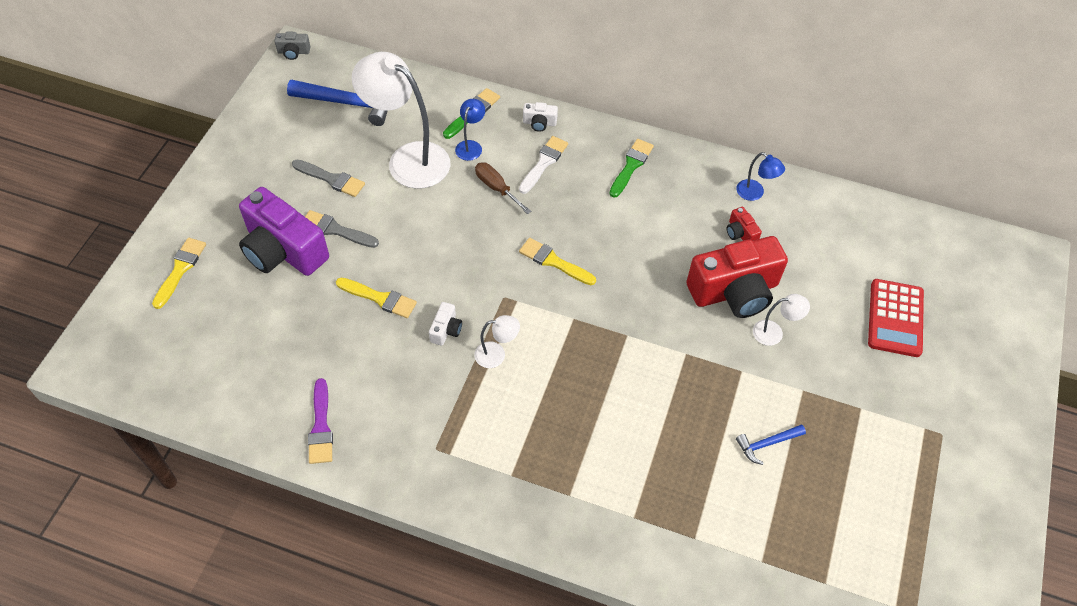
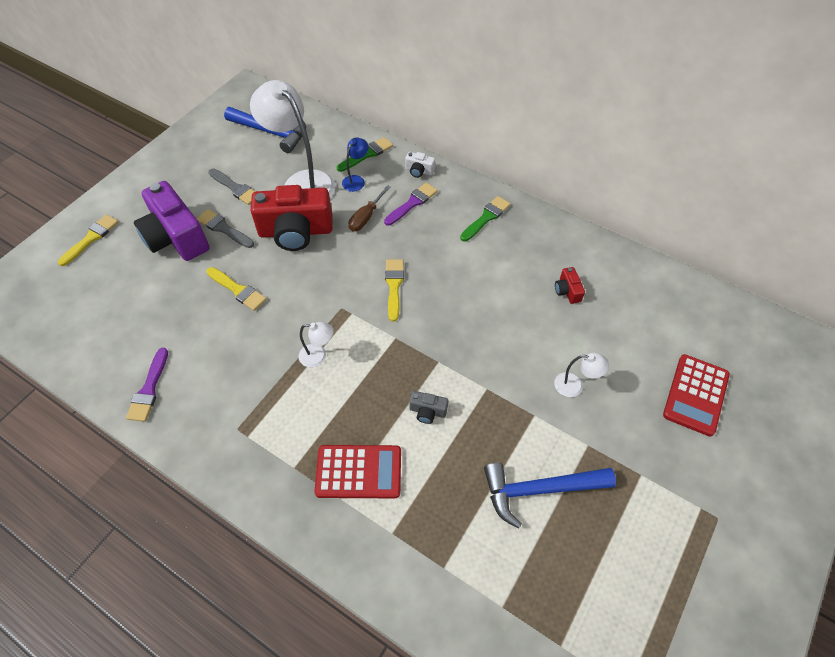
camera: 15 degrees right, 0 degrees up
(293, 52) = (243, 89): grey camera -> grey camera (427, 411)
(446, 330) = (283, 327): white camera -> none
(497, 188) = (366, 217): brown screwdriver -> brown screwdriver turned 120 degrees counterclockwise
(544, 163) = (412, 203): white brush -> purple brush
(554, 261) = (394, 286): yellow brush -> yellow brush turned 45 degrees clockwise
(580, 465) = (358, 472): none -> red calculator
(734, 291) = (547, 341): red camera -> red camera (296, 231)
(755, 193) = (590, 259): blue lamp -> none
(767, 444) = (539, 490): blue hammer -> blue hammer, size x1.89

